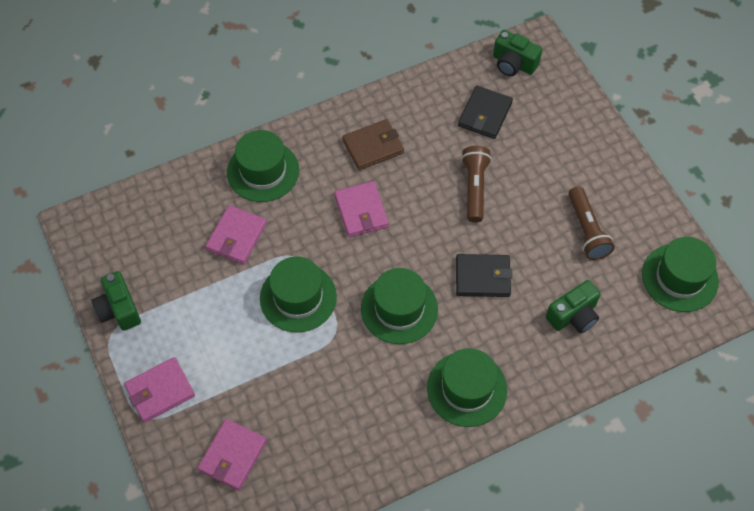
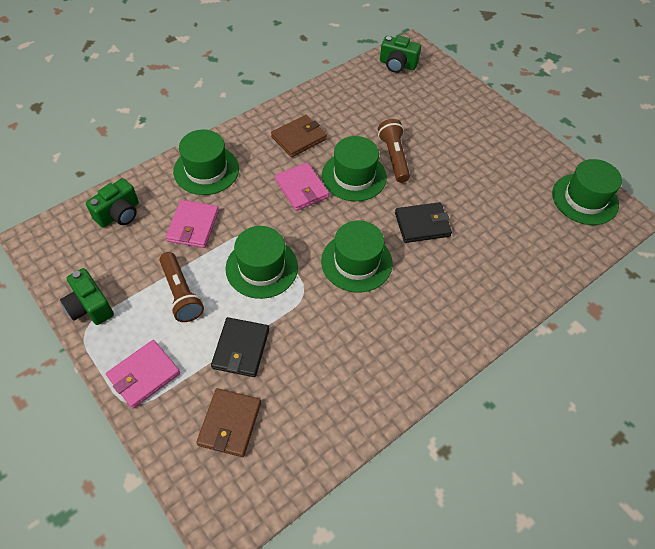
camera: 15 degrees left, 5 degrees down
(232, 455) = (230, 423): pink wallet -> brown wallet
(467, 389) = (437, 319): green hat -> green hat (354, 176)
(484, 114) = (385, 102): black wallet -> black wallet (241, 348)
(573, 315) = (509, 242): green camera -> green camera (119, 214)
(586, 230) = (497, 175): brown flashlight -> brown flashlight (181, 294)

